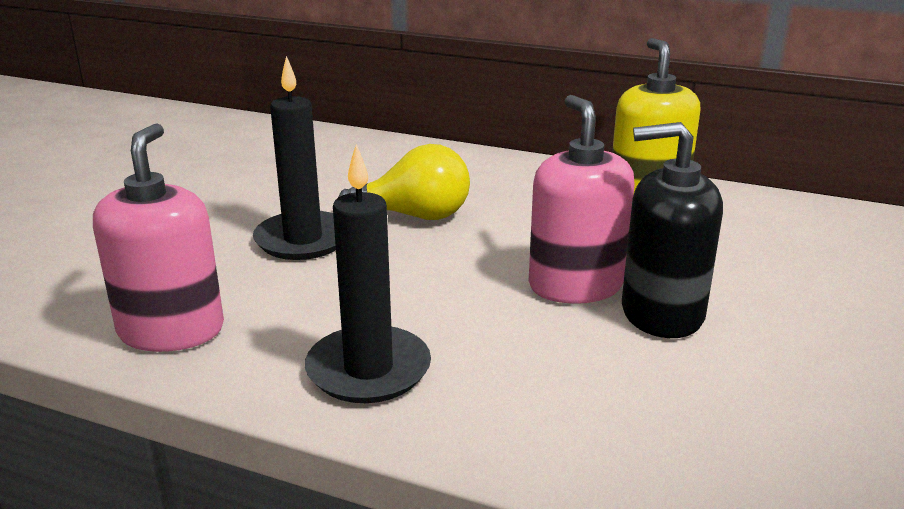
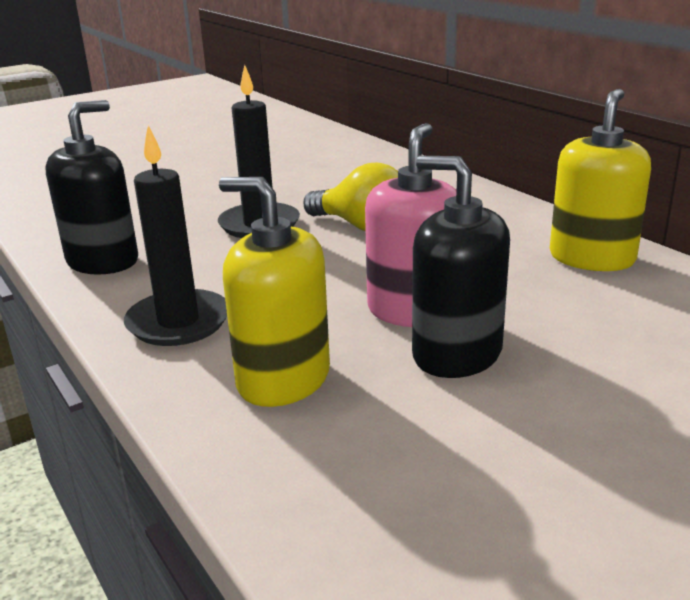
camera: 35 degrees right, 0 degrees up
(171, 330) = (103, 261): pink soap dispenser -> black soap dispenser
(555, 389) = (283, 379): none -> yellow soap dispenser

